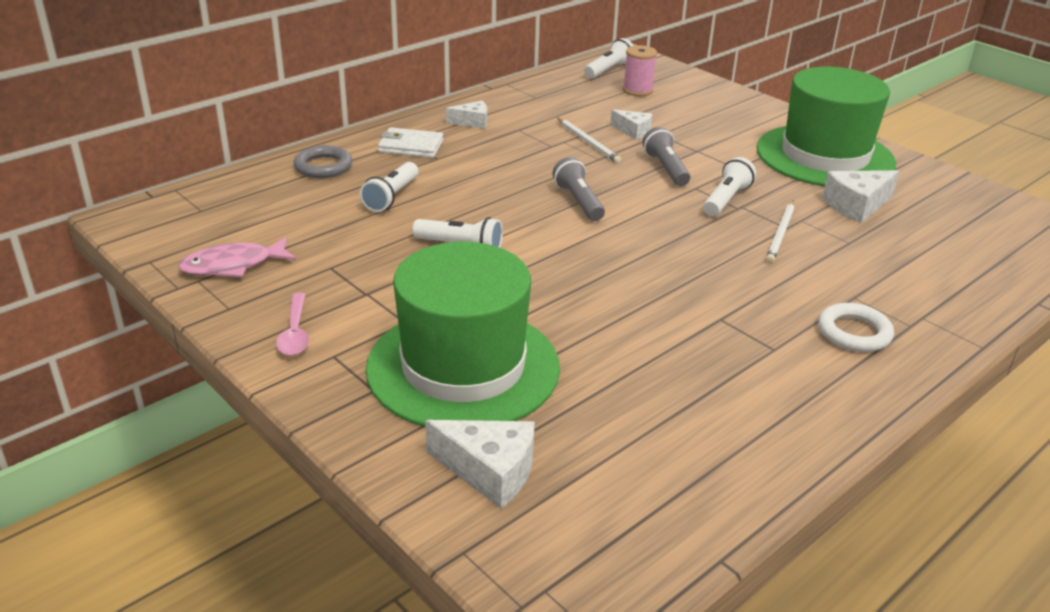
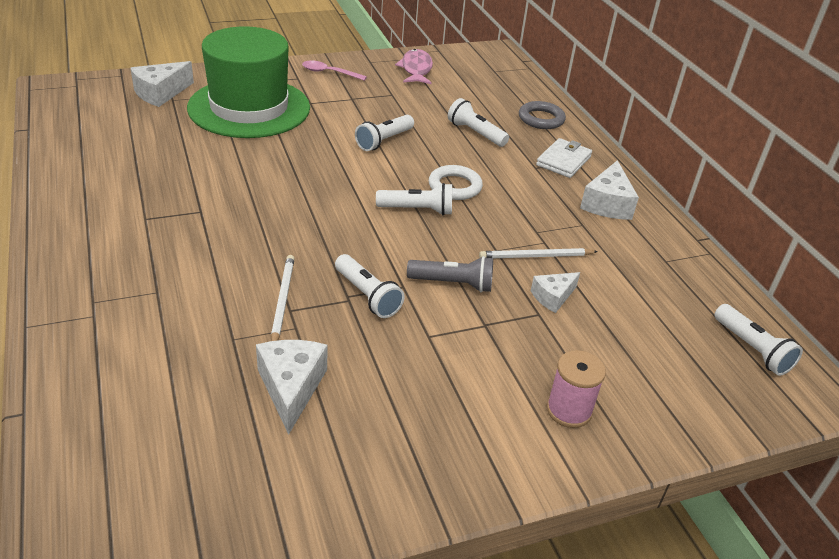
camera: 110 degrees right, 5 degrees up
(472, 122) = (607, 204): white cheese -> white cheese, size x1.58
(579, 201) = (417, 210): grey flashlight -> white flashlight
(637, 90) = (675, 348): pink spool -> pink spool (569, 410)
(781, 234) = (282, 300): white pencil -> white pencil turned 45 degrees clockwise
(825, 156) = (419, 432): green hat -> none
(854, 332) = (119, 265): white ring -> white ring (455, 186)

